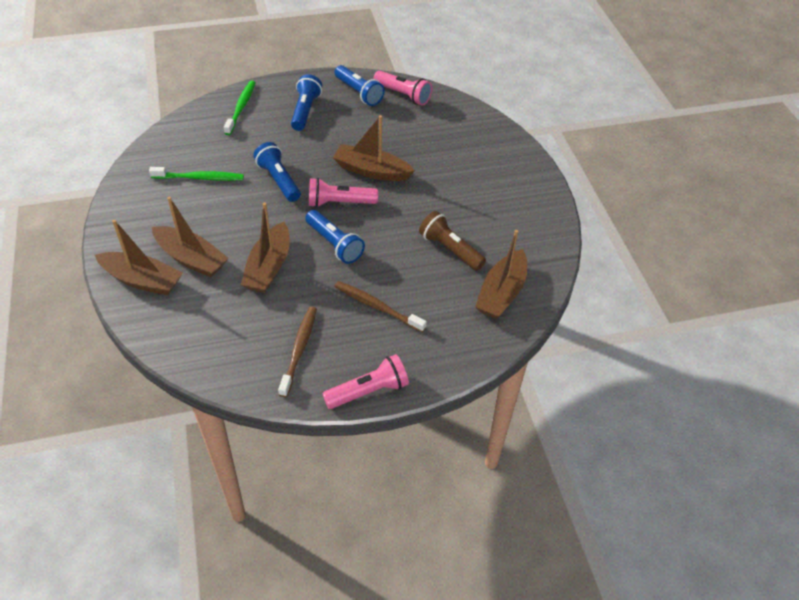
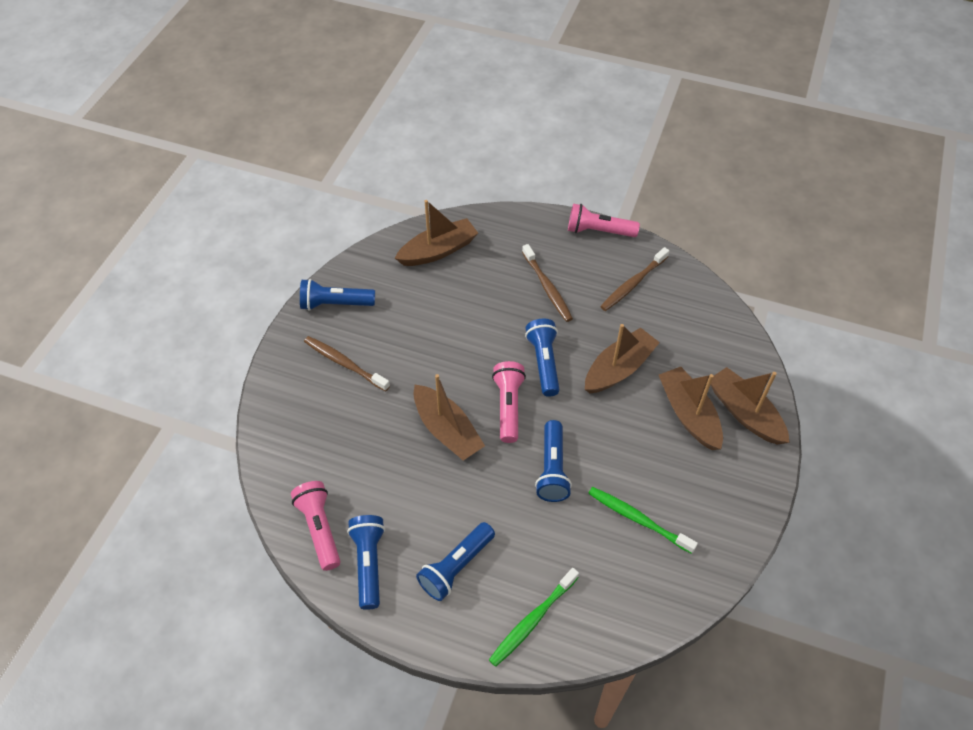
camera: 145 degrees left, 5 degrees up
(339, 203) = (508, 406): pink flashlight -> pink flashlight turned 120 degrees counterclockwise
(450, 249) = (445, 306): brown flashlight -> none
(483, 177) = (344, 363): none -> brown toothbrush
(535, 211) = (335, 304): none -> blue flashlight

